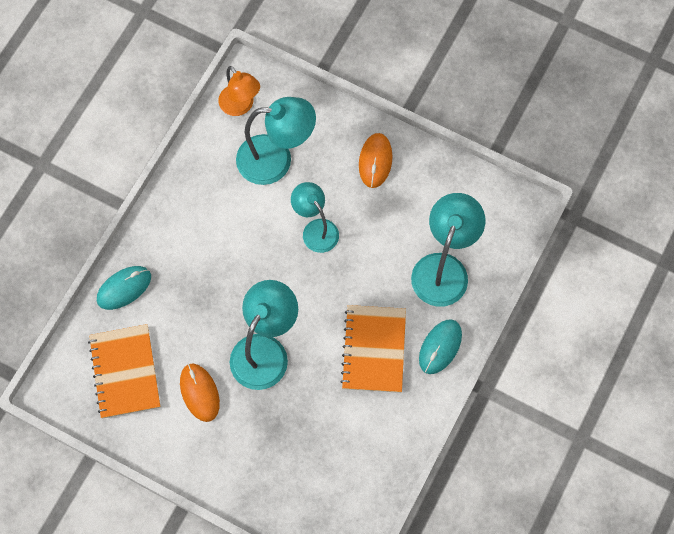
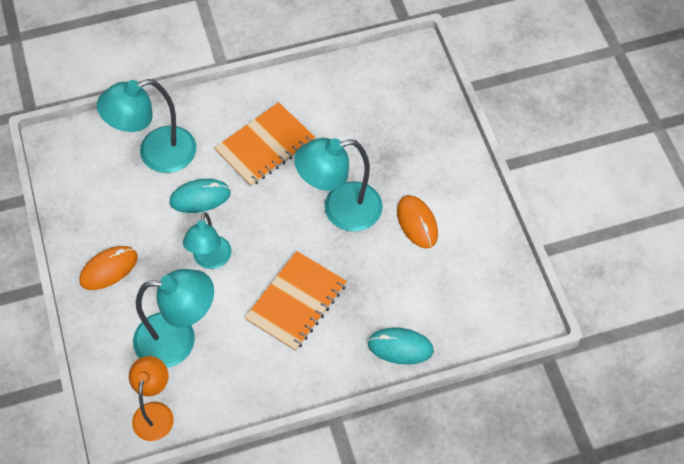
camera: 135 degrees left, 10 degrees down
(125, 372) = (458, 284): orange notebook -> orange notebook (296, 302)
(199, 393) = (417, 223): orange mouse -> orange mouse turned 45 degrees counterclockwise
(276, 160) = (178, 340): turquoise lamp -> turquoise lamp turned 135 degrees clockwise
(440, 347) = (220, 110): turquoise mouse -> turquoise mouse (200, 197)

